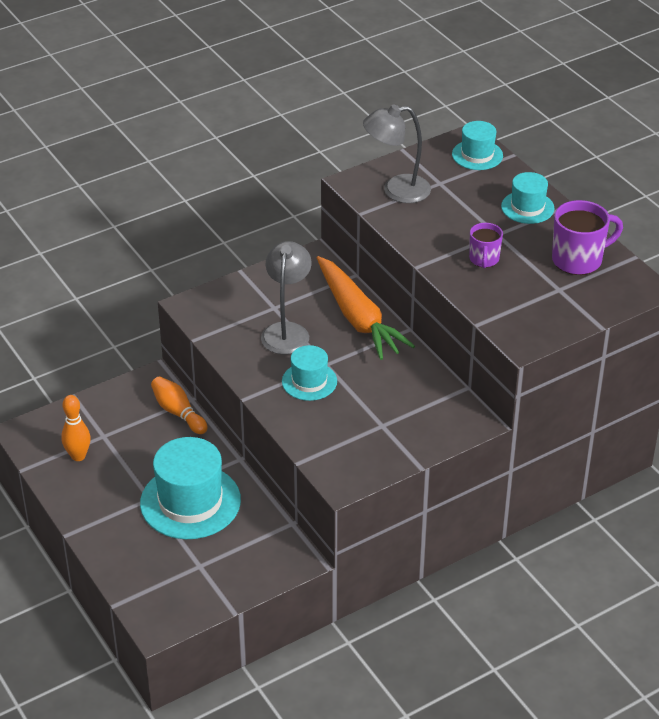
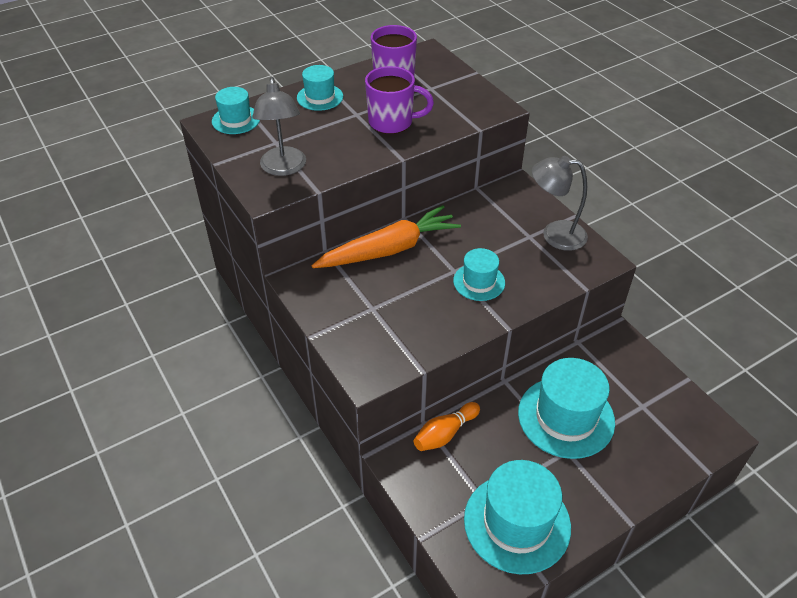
camera: 90 degrees left, 5 degrees up
(78, 456) = (517, 523): orange bowling pin -> turquoise hat
(287, 331) = (408, 298): grey lamp -> grey lamp (554, 234)
(484, 259) = (392, 122): purple mug -> purple mug, size x1.65

